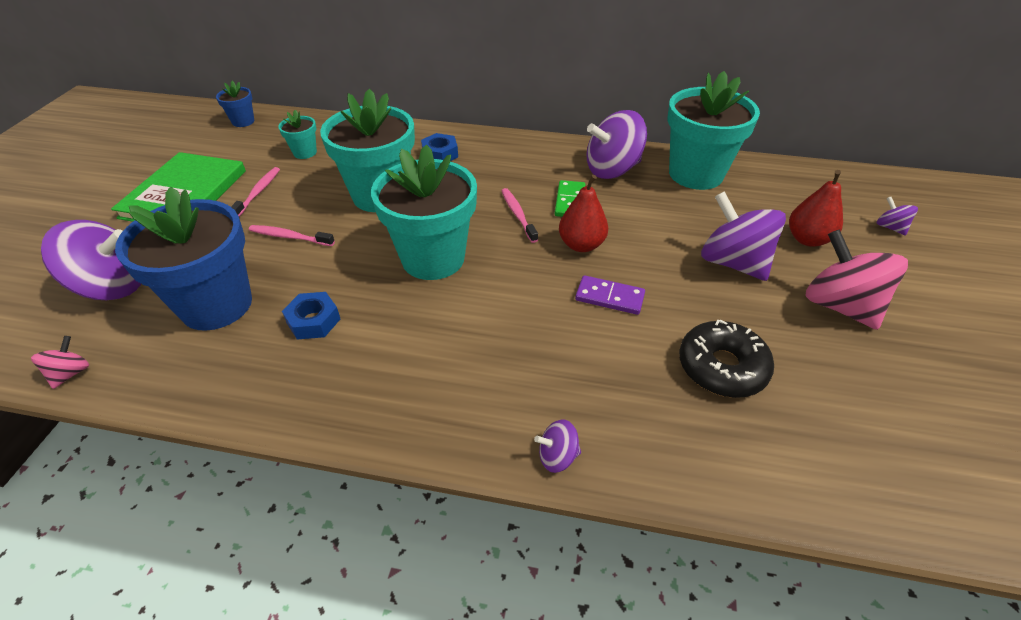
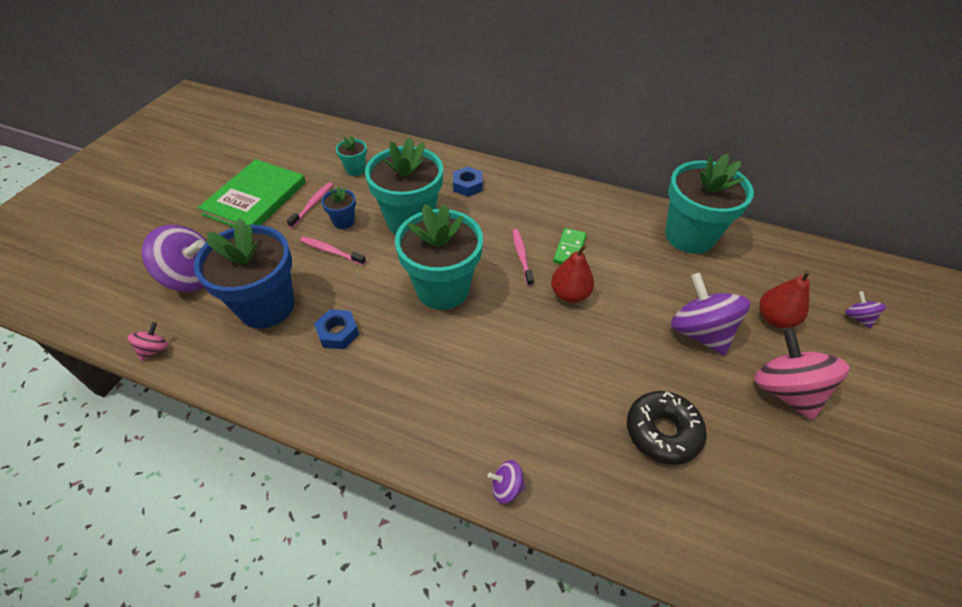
camera: 10 degrees right, 5 degrees up
(243, 121) = (310, 132): blue flower pot -> blue flower pot (344, 221)
(609, 297) = (582, 349): purple domino -> none
(612, 169) = (614, 221): purple spinning top -> none

